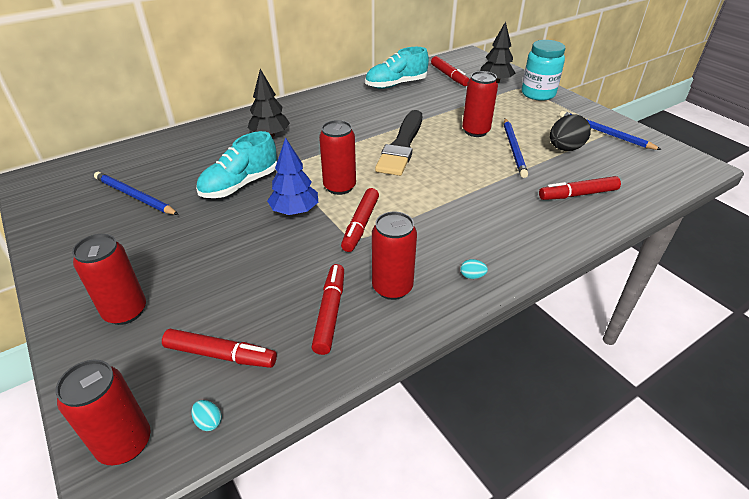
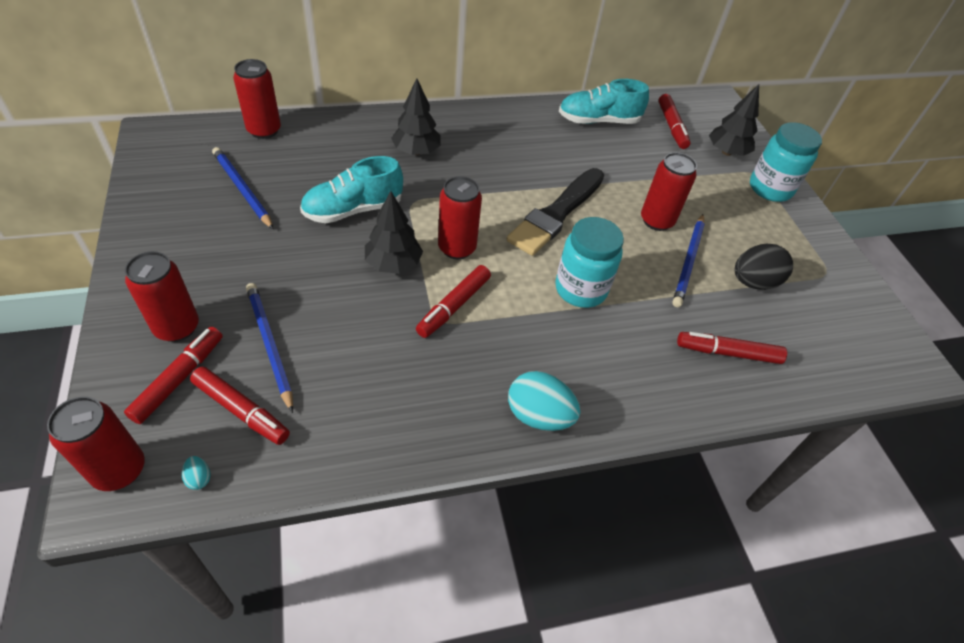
camera: 15 degrees right, 10 degrees up
(295, 211) = (393, 264): blue tree -> black tree
(330, 313) = (367, 403): red marker -> red marker (179, 379)
(392, 287) = (445, 397): red can -> red can (264, 130)
(450, 186) = (580, 289): none -> turquoise jar
(472, 276) = (538, 415): turquoise egg -> turquoise egg, size x2.37
(604, 133) = (820, 275): blue pencil -> blue pencil (269, 345)

